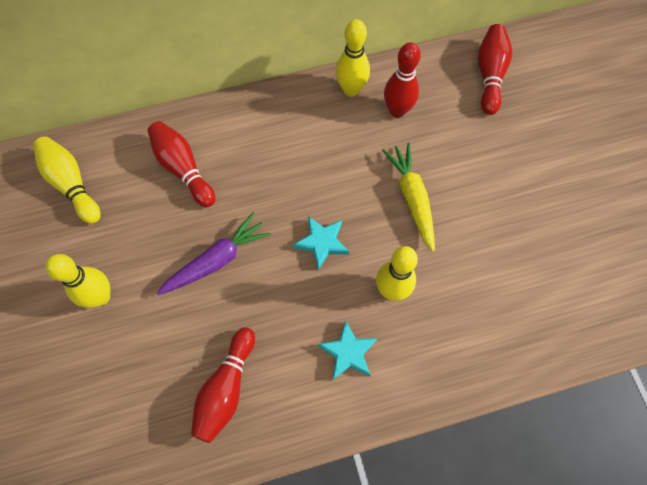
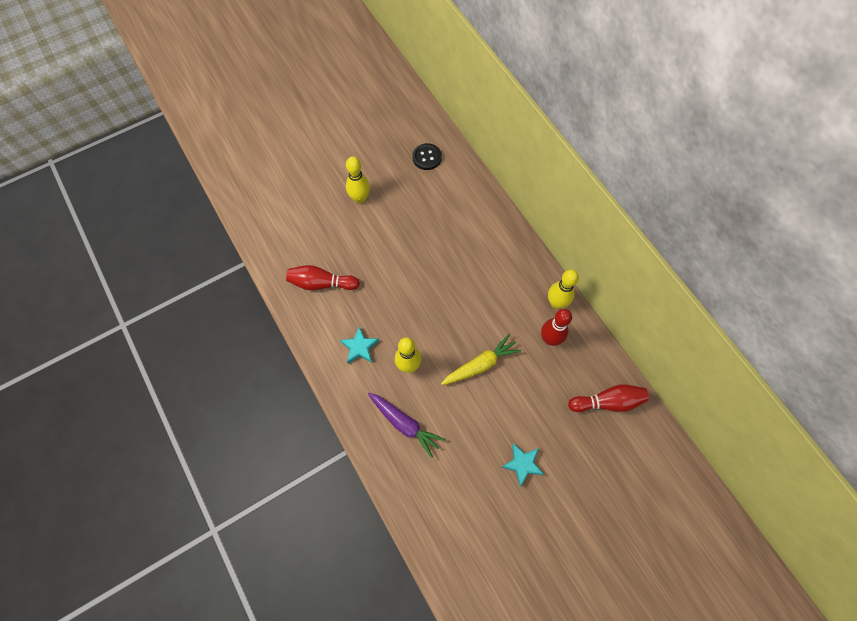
camera: 75 degrees right, 0 degrees up
(72, 184) = (427, 157): yellow bowling pin -> black button
(183, 169) = (457, 215): red bowling pin -> none
(217, 260) = (400, 254): purple carrot -> purple carrot (405, 424)
(322, 243) = (429, 313): turquoise star -> turquoise star (522, 464)

